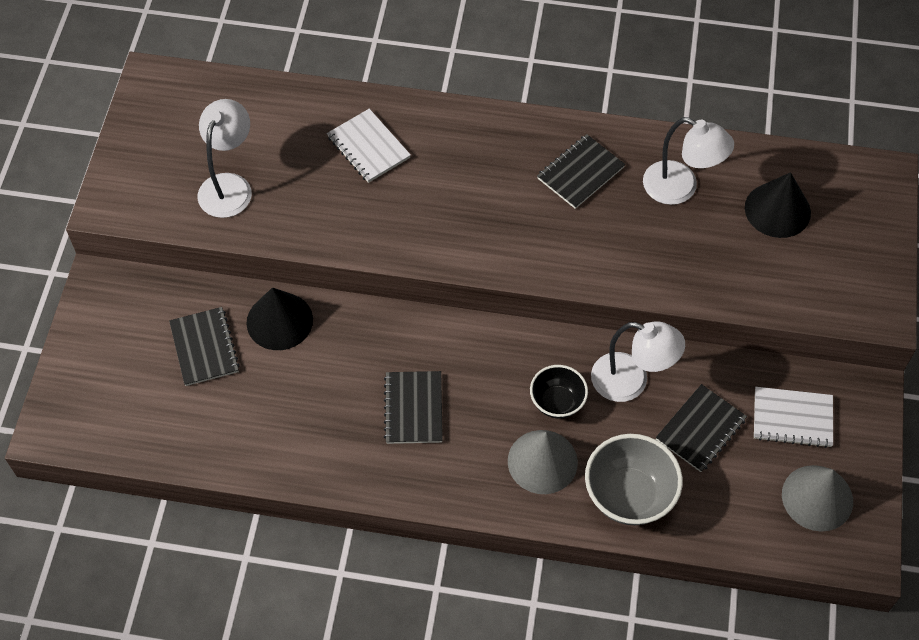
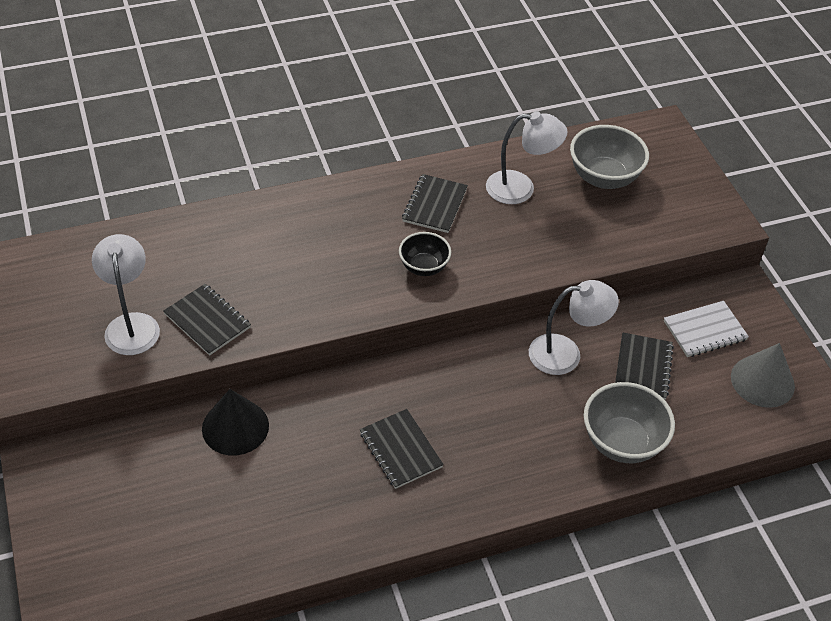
camera: 30 degrees left, 10 degrees down
(204, 347) = (177, 478): black notebook -> black notebook (207, 321)
(368, 147) = (242, 248): white notebook -> none
(542, 461) = (536, 446): grey cone -> none
(557, 402) = (517, 394): black bowl -> black bowl (424, 267)
(777, 210) = (603, 177): black cone -> grey bowl

